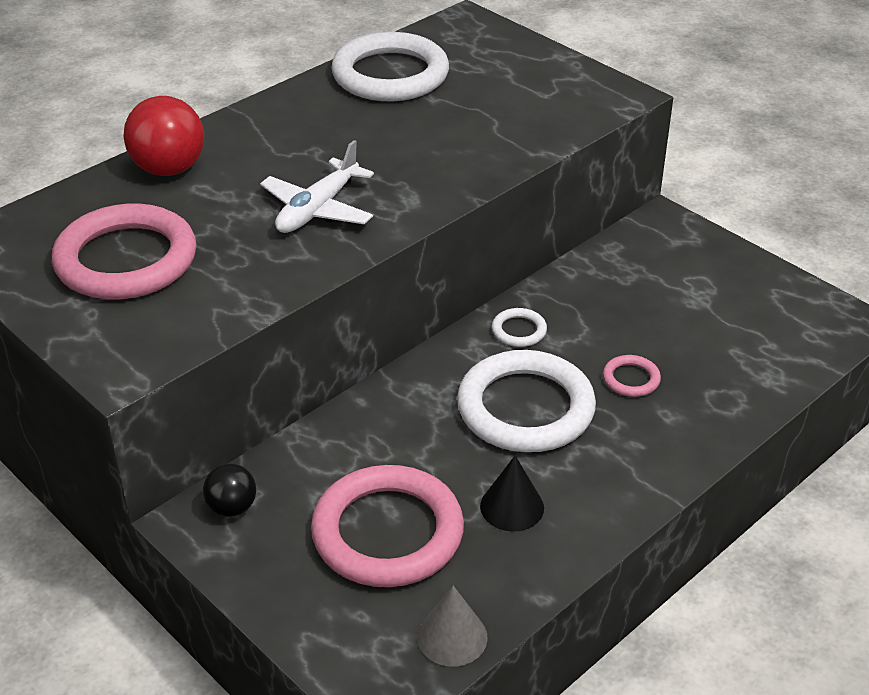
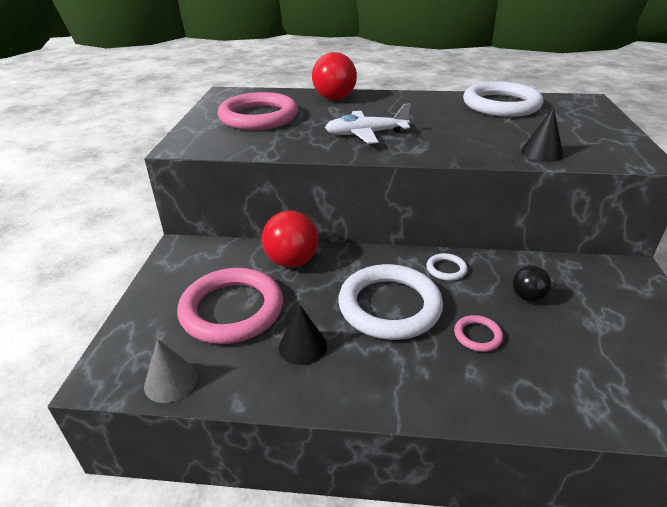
camera: 50 degrees right, 5 degrees down
(232, 507) = (200, 253): black ball -> black ball (527, 297)
(357, 435) = (292, 261): none -> red ball
(530, 134) = (542, 153): none -> black cone

